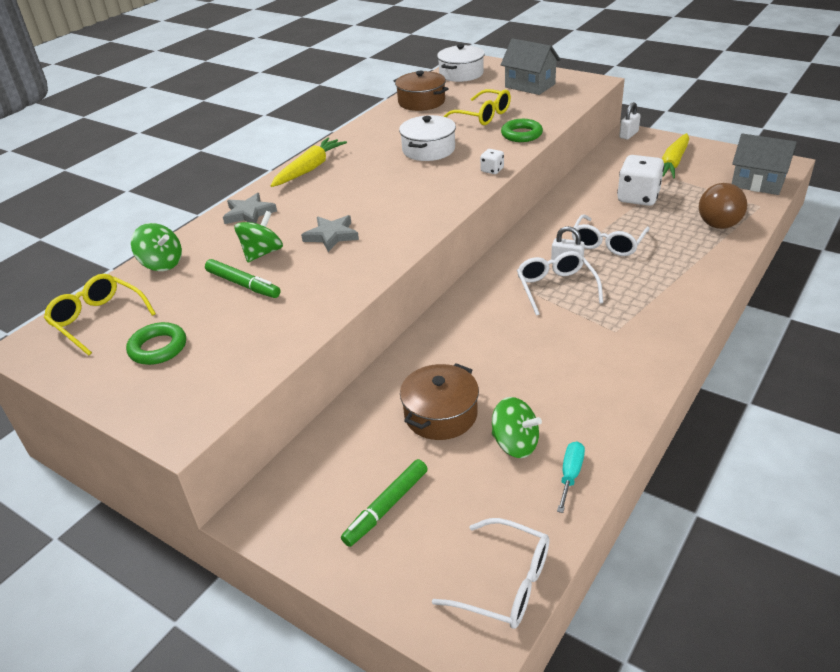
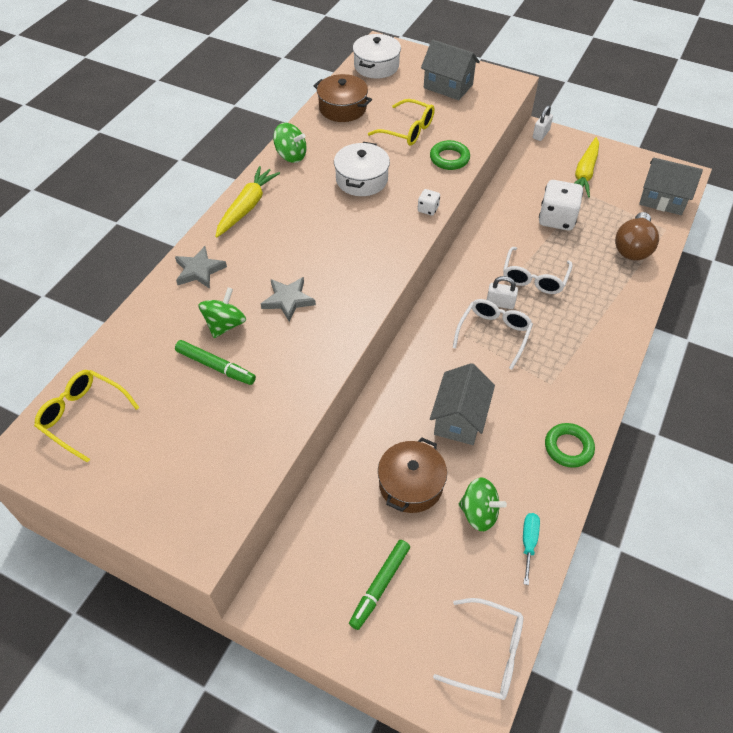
camera: 10 degrees left, 15 degrees up
(158, 348) = (153, 450): green ring -> green ring (568, 447)
(162, 264) = (127, 341): green spinning top -> green spinning top (291, 155)
(506, 358) = (459, 418): none -> grey house
(556, 288) = (493, 334): white glasses -> white glasses turned 45 degrees clockwise

